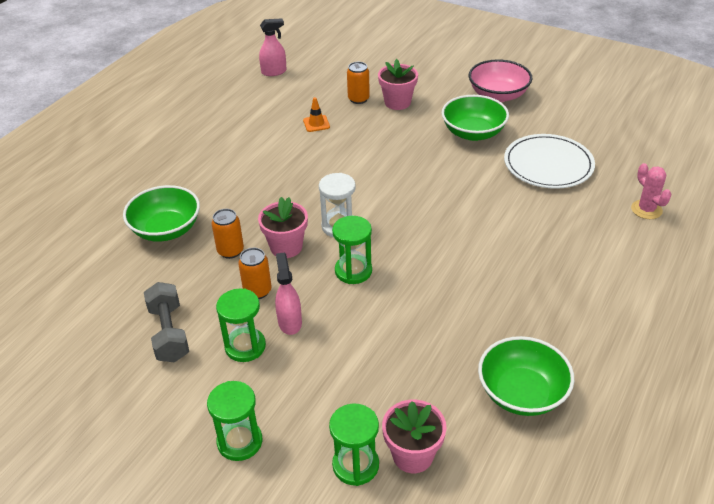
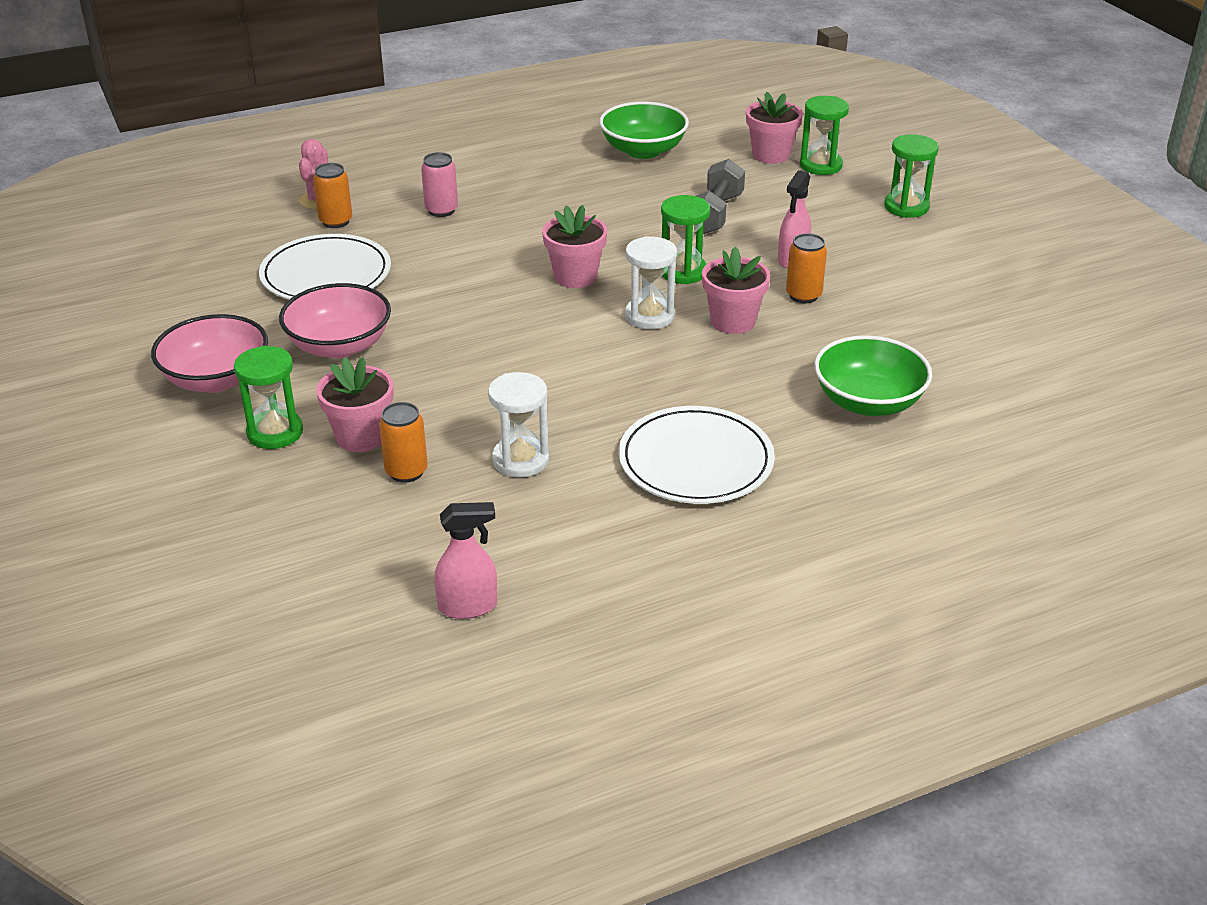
camera: 145 degrees left, 5 degrees down
(169, 333) = (927, 298): grey dumbbell -> grey dumbbell (715, 214)
(230, 251) = (802, 344): orange can -> orange can (336, 221)
(235, 158) = (695, 460): none -> white plate
(245, 346) = (853, 259): green hourglass -> green hourglass (275, 432)
(274, 72) = (468, 606): pink spray bottle -> pink spray bottle turned 150 degrees clockwise
(316, 123) = (520, 460): orange traffic cone -> white hourglass
(414, 232) = (575, 277): none -> pink flower pot
(473, 133) = (339, 346): green bowl -> pink bowl
(565, 242) = (441, 210): none -> pink can

